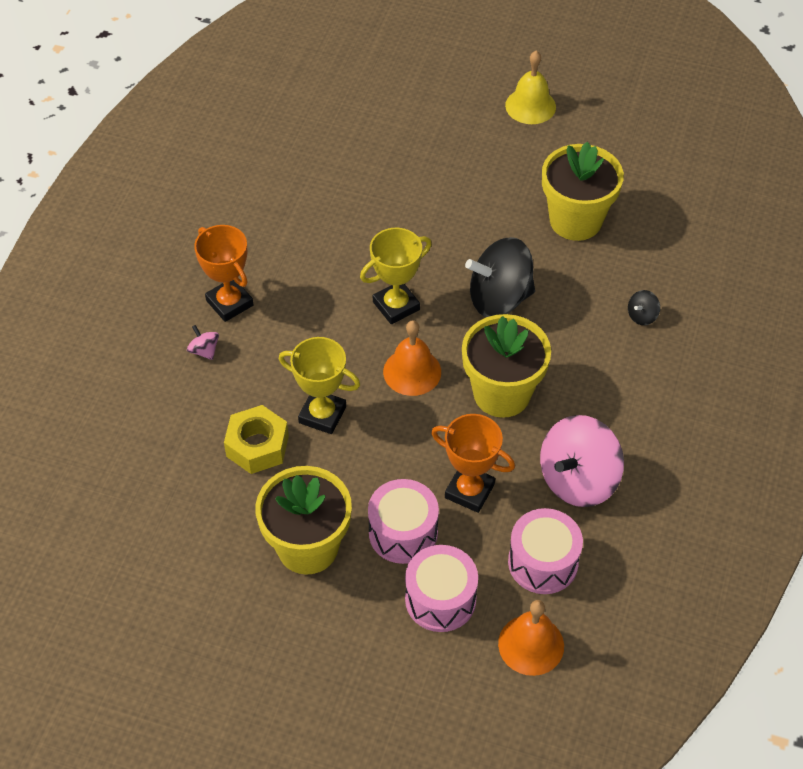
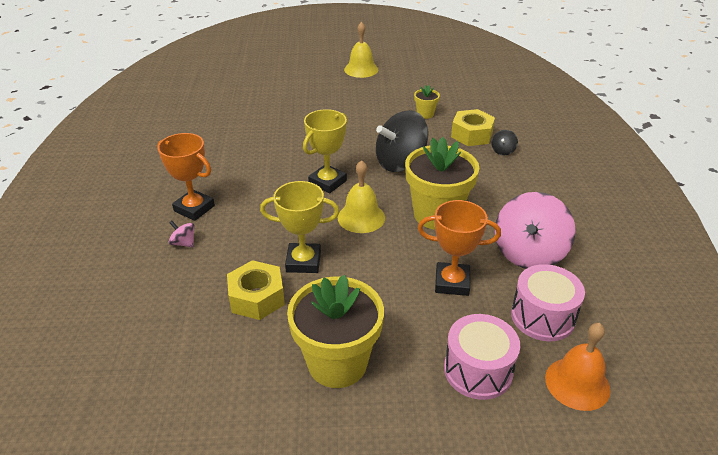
camera: 20 degrees left, 15 degrees down
(403, 533) = (415, 327): pink drum -> none
(412, 371) = (361, 217): orange bell -> yellow bell
(575, 220) = (425, 114): yellow flower pot -> yellow flower pot, size x0.45
(617, 275) = (471, 134): none -> yellow nut

